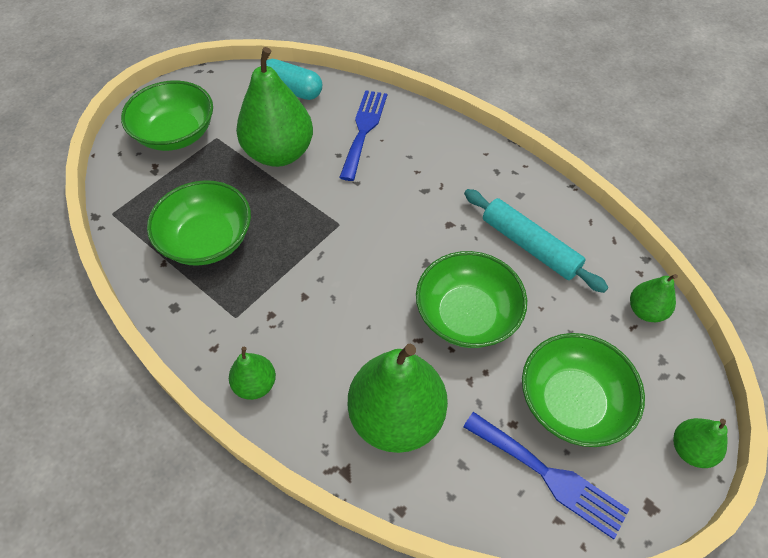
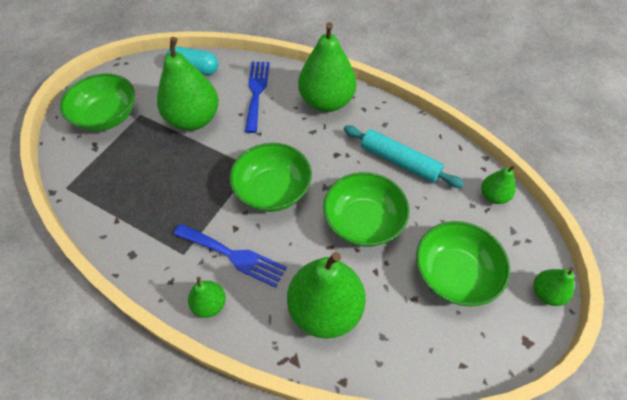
camera: 10 degrees left, 0 degrees up
(207, 240) = (149, 196): green bowl -> green bowl (273, 190)
(450, 155) = (326, 102): none -> green pear
(549, 476) = (449, 333): blue fork -> blue fork (233, 256)

